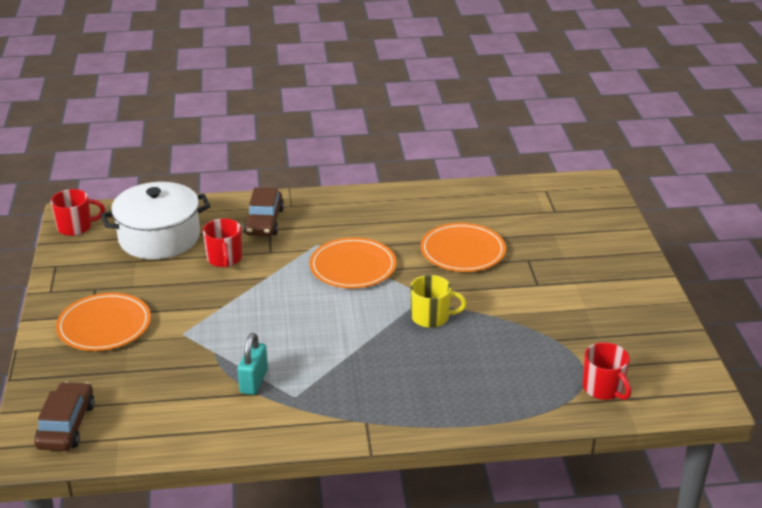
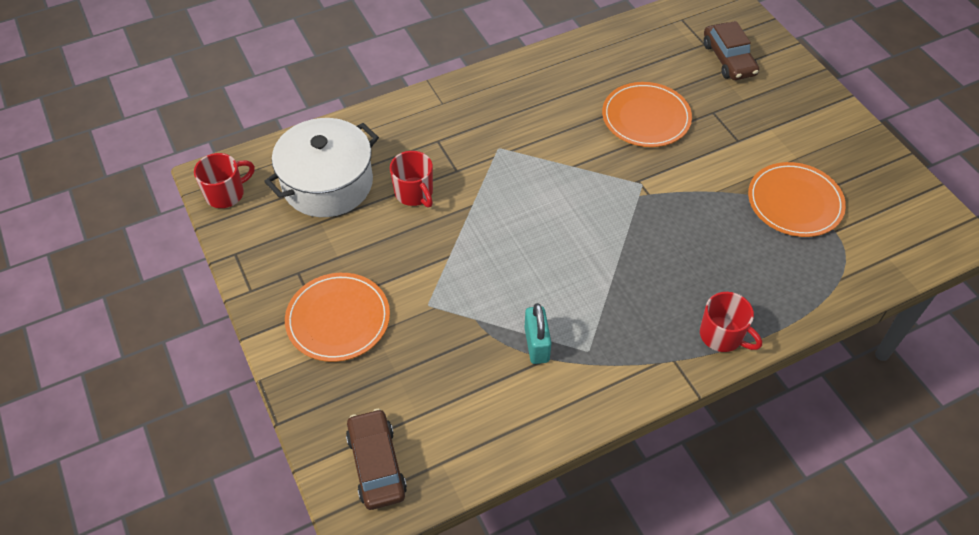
camera: 20 degrees left, 20 degrees up
(264, 222) = (427, 132): brown car -> brown car (728, 59)
(353, 266) = (551, 167): orange plate -> orange plate (795, 202)
(431, 317) = (663, 210): yellow mug -> none
(603, 389) = (865, 251): red mug -> red mug (722, 336)

